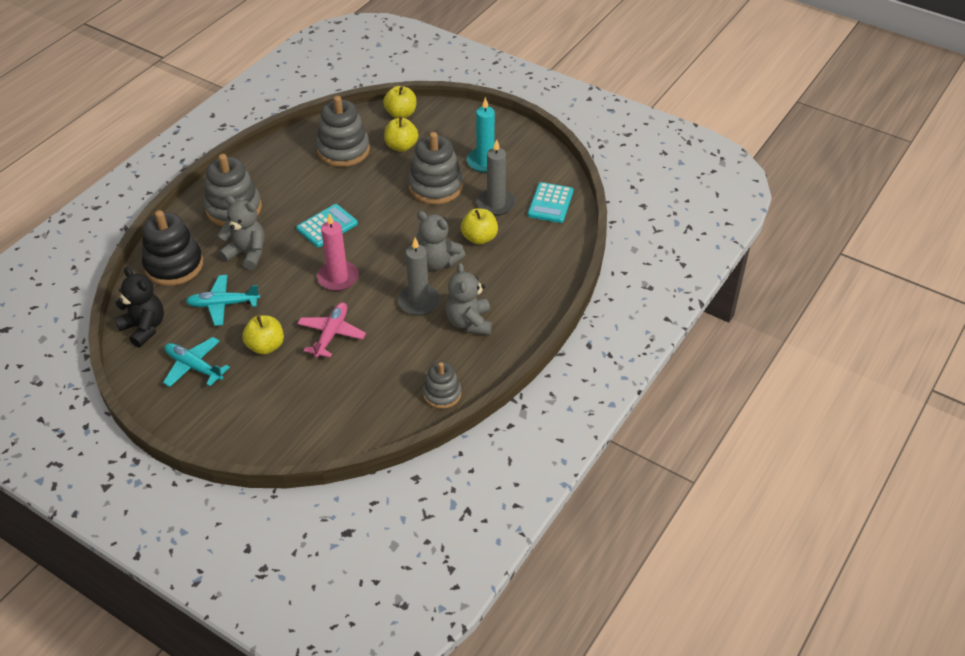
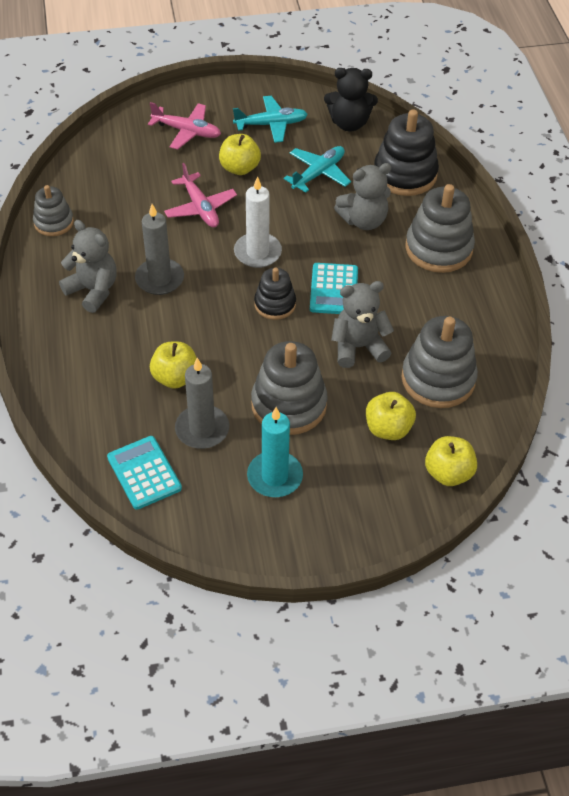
camera: 135 degrees right, 5 degrees up
(258, 406) = (187, 131): none -> pink plane
(338, 278) = (257, 252): pink candle -> white candle
(371, 240) = (275, 304): none -> black stacking toy
(438, 262) = (187, 325): grey teddy bear -> grey teddy bear (358, 347)

